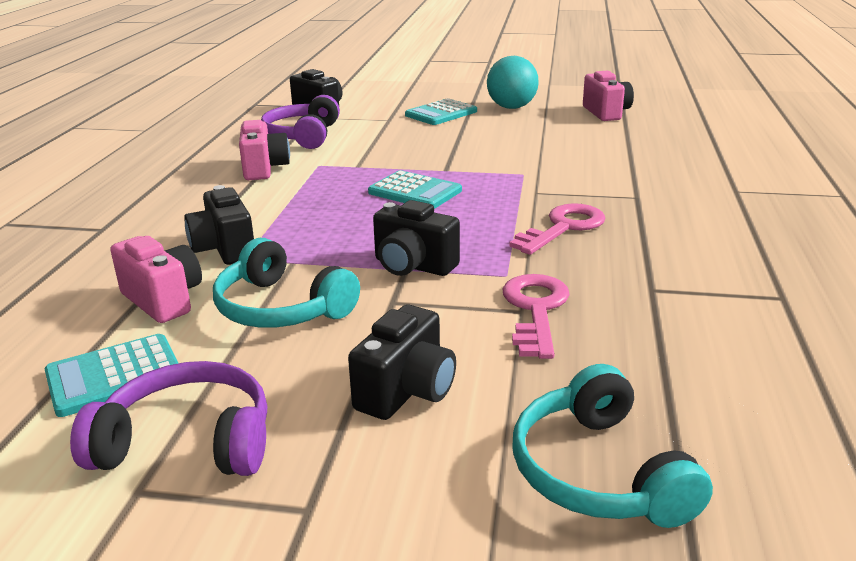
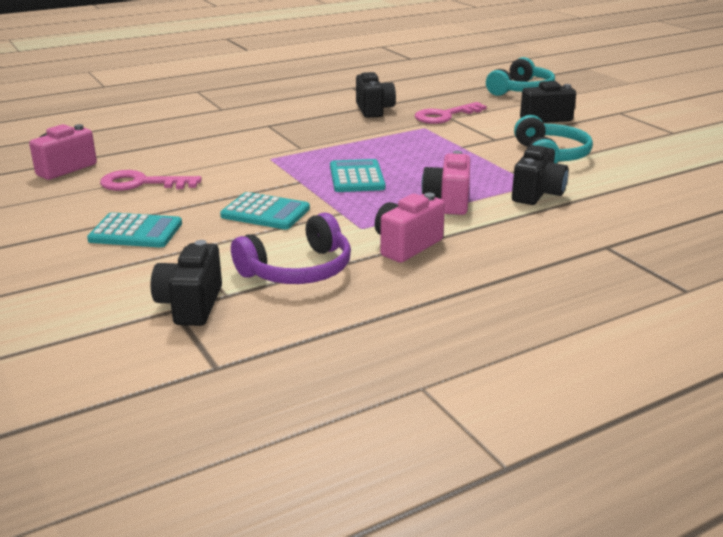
camera: 130 degrees left, 0 degrees up
(114, 376) = (660, 162): turquoise calculator -> turquoise calculator (265, 212)
(163, 300) = (606, 182): pink camera -> pink camera (448, 202)
(188, 441) = (644, 135): purple headphones -> none
(413, 266) = (455, 146): black camera -> black camera (374, 110)
(511, 107) = (78, 208): turquoise ball -> none
(563, 228) = (345, 130): pink key -> pink key (142, 183)

